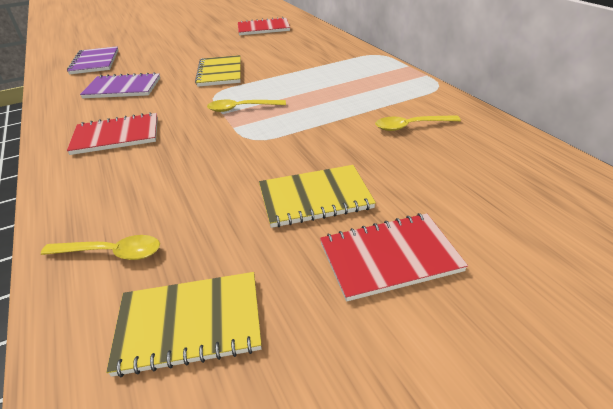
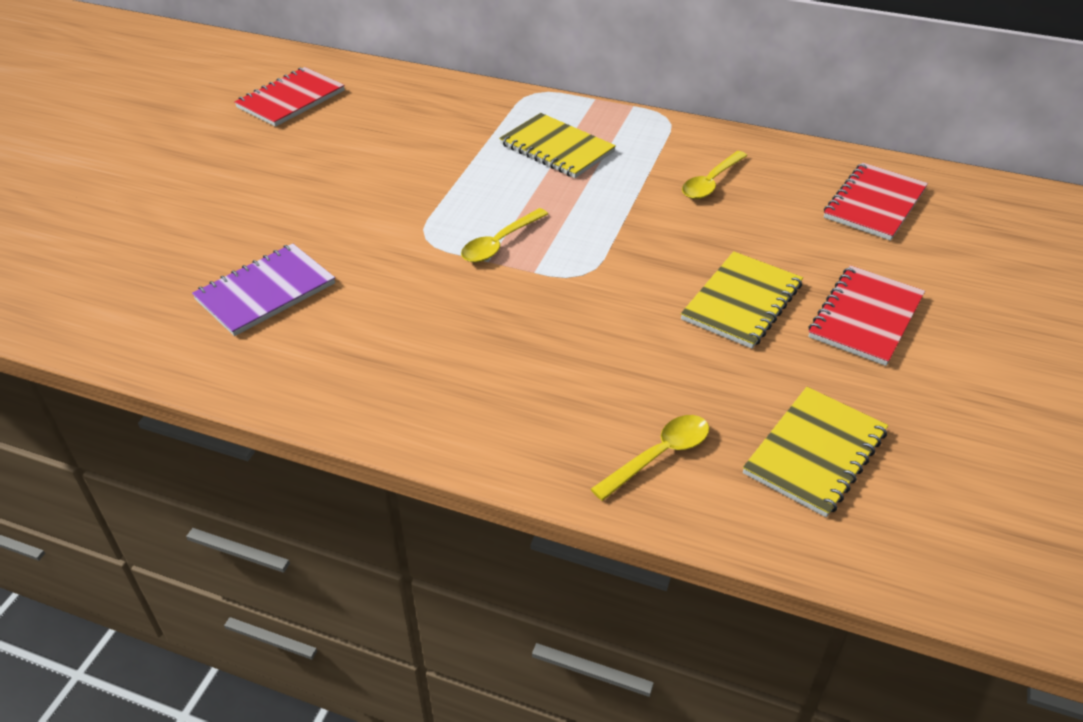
camera: 45 degrees left, 5 degrees up
(95, 62) = (105, 273): purple notebook -> none
(116, 136) = (409, 355): red notebook -> red notebook (874, 204)
(220, 73) = (370, 204): yellow notebook -> yellow notebook (557, 148)

